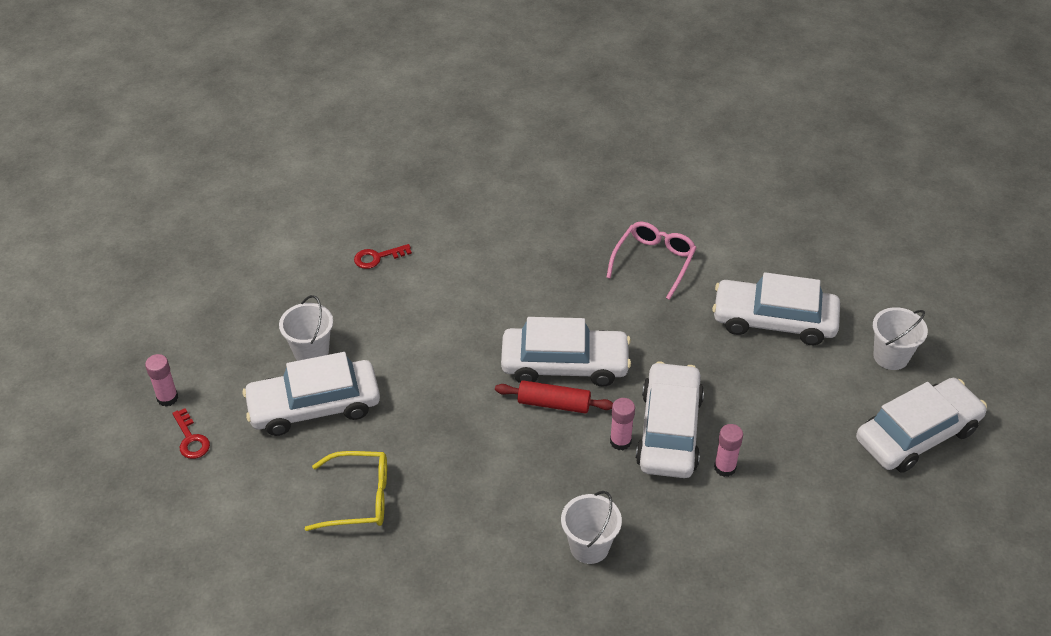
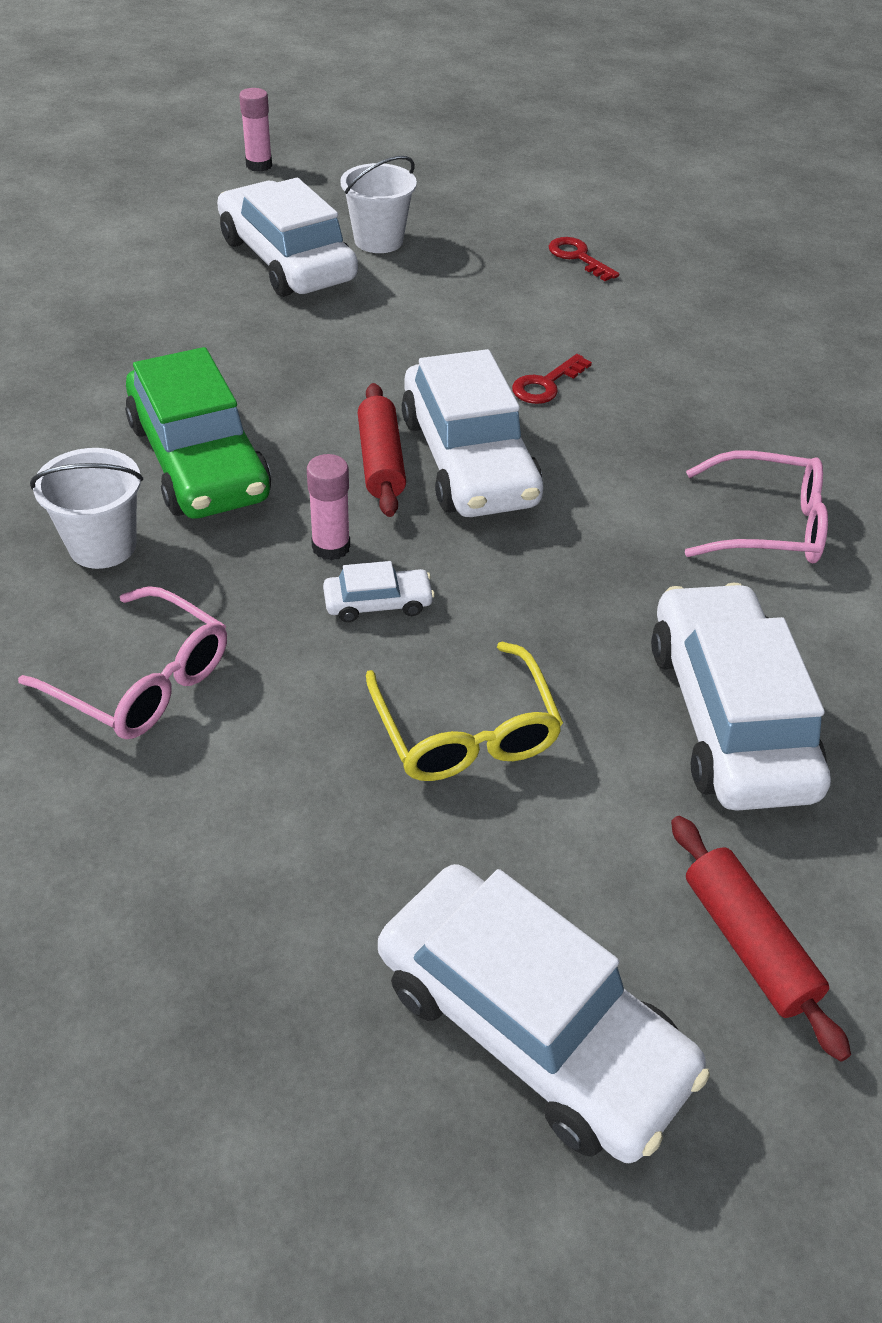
camera: 70 degrees right, 0 degrees up
(191, 439) = (202, 191): red key -> red key (546, 384)
(358, 498) = (144, 320): yellow glasses -> yellow glasses (465, 730)
(524, 490) = (199, 460): none -> green car
(669, 430) = (378, 603): white car -> white car, size x0.43
(700, 540) = (141, 680): none -> pink glasses
(725, 468) = (318, 690): pink glue stick -> none
(891, 356) = (747, 943): white bucket -> red rolling pin

